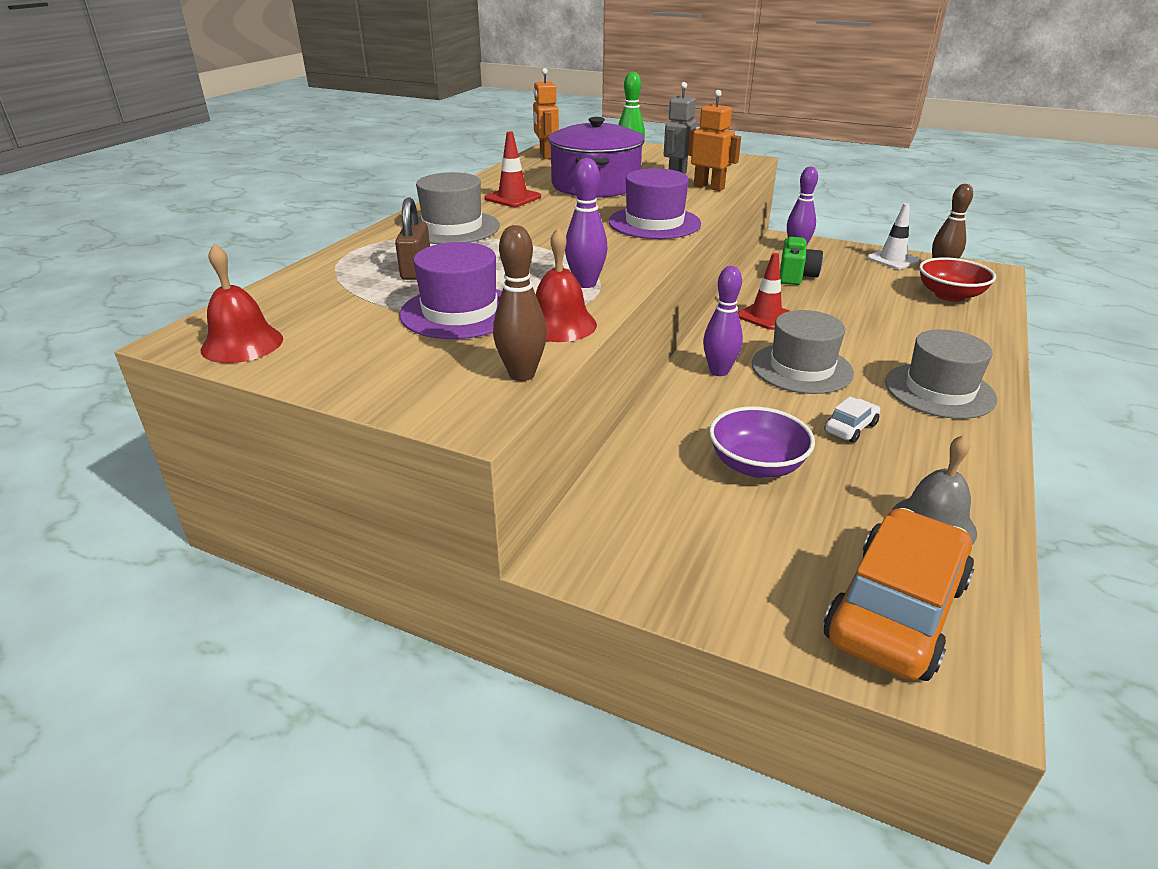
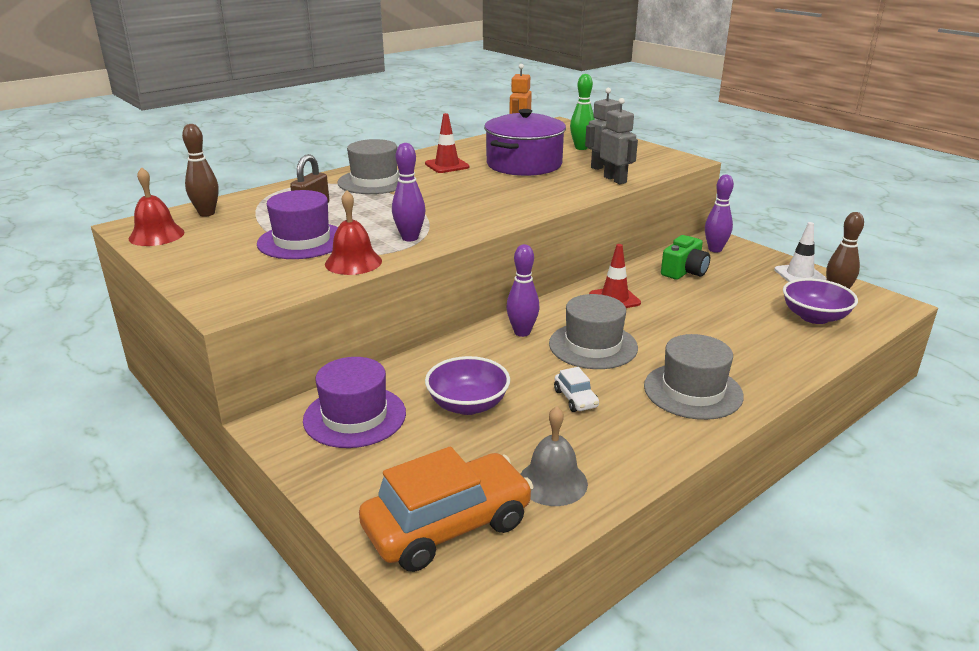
camera: 25 degrees right, 5 degrees down
(522, 374) = (286, 289): brown bowling pin -> brown bowling pin (207, 213)
(654, 223) = (526, 202): purple hat -> purple hat (355, 416)
(709, 187) = (615, 180): orange robot -> grey robot
(850, 428) = (575, 399): white car -> white car turned 90 degrees clockwise
(949, 295) = (814, 317): red bowl -> purple bowl

